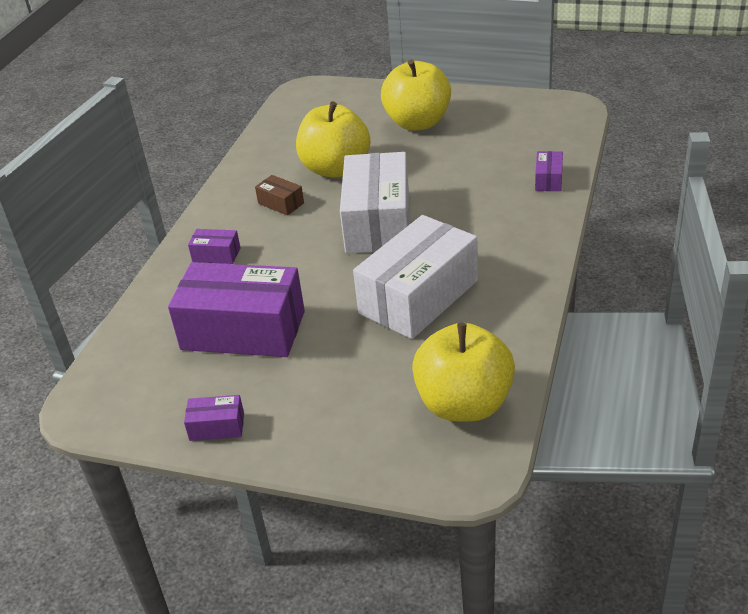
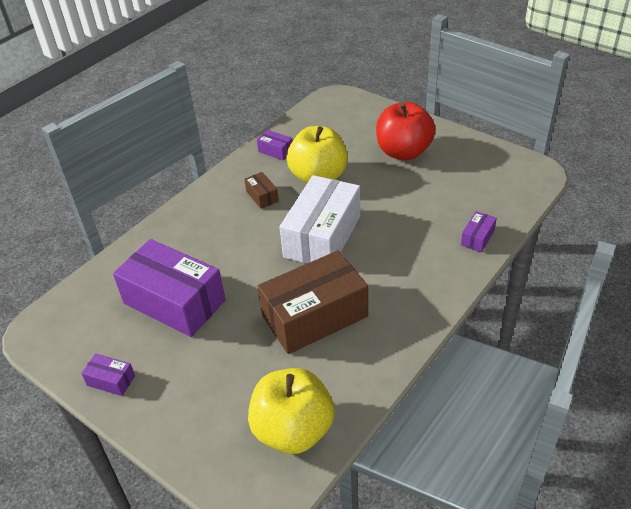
camera: 20 degrees right, 5 degrees up
(216, 255) = (193, 228): purple box -> purple box (275, 151)
(418, 123) = (403, 152): yellow apple -> red apple
(418, 297) = (314, 316): white box -> brown box

